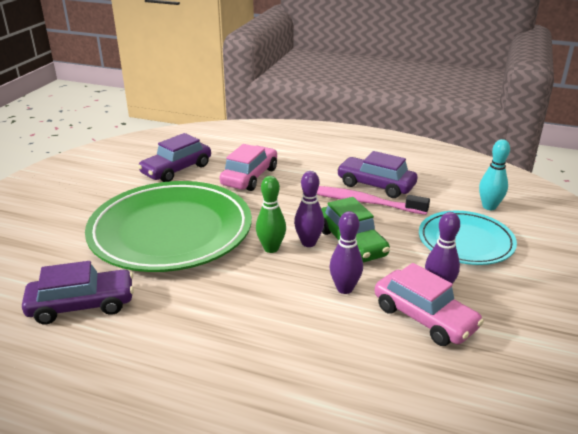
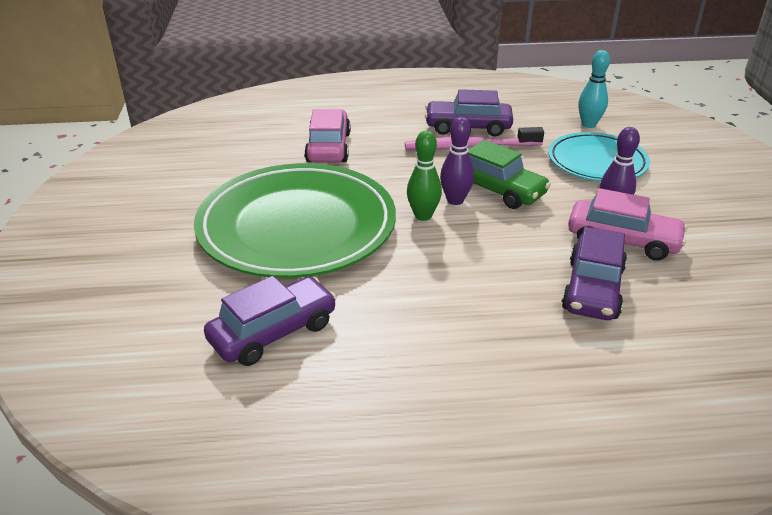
camera: 25 degrees left, 5 degrees up
(176, 170) = (235, 158): purple car -> purple car (593, 289)
(344, 288) = (530, 235): purple bowling pin -> none

